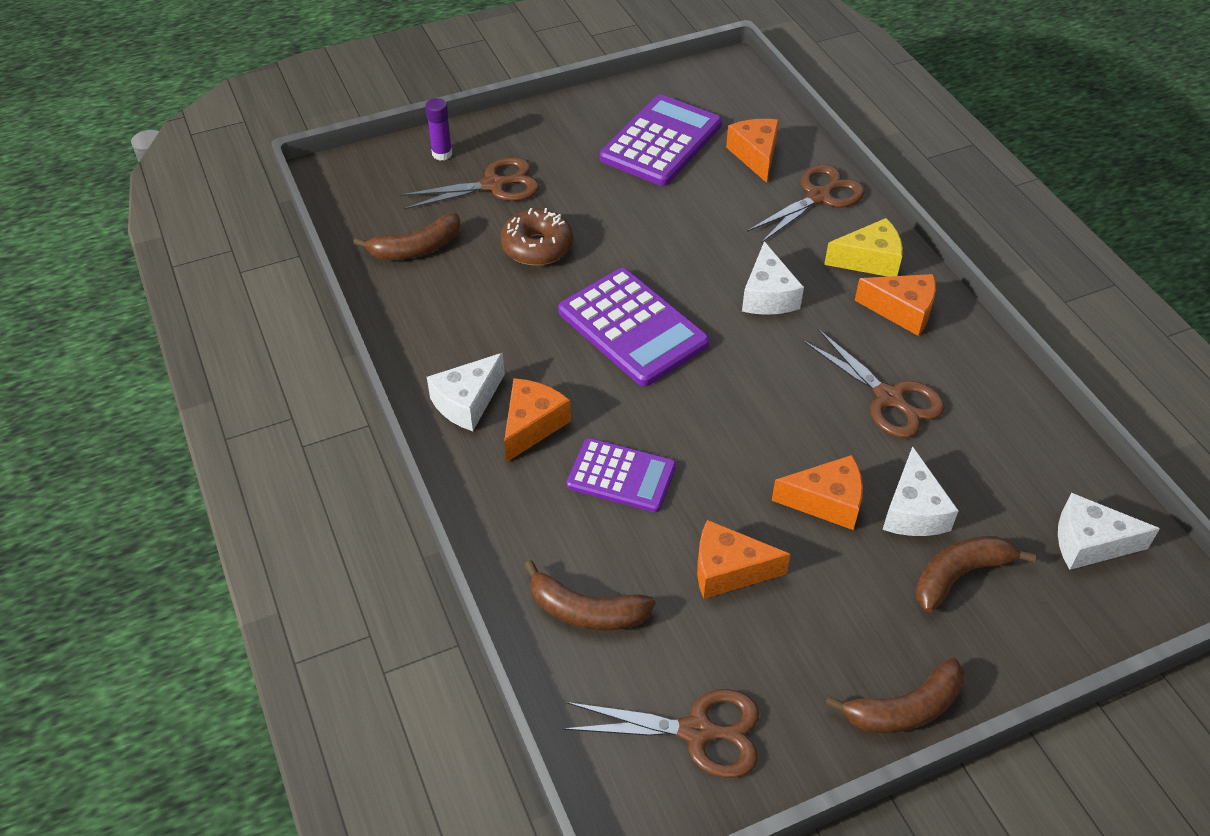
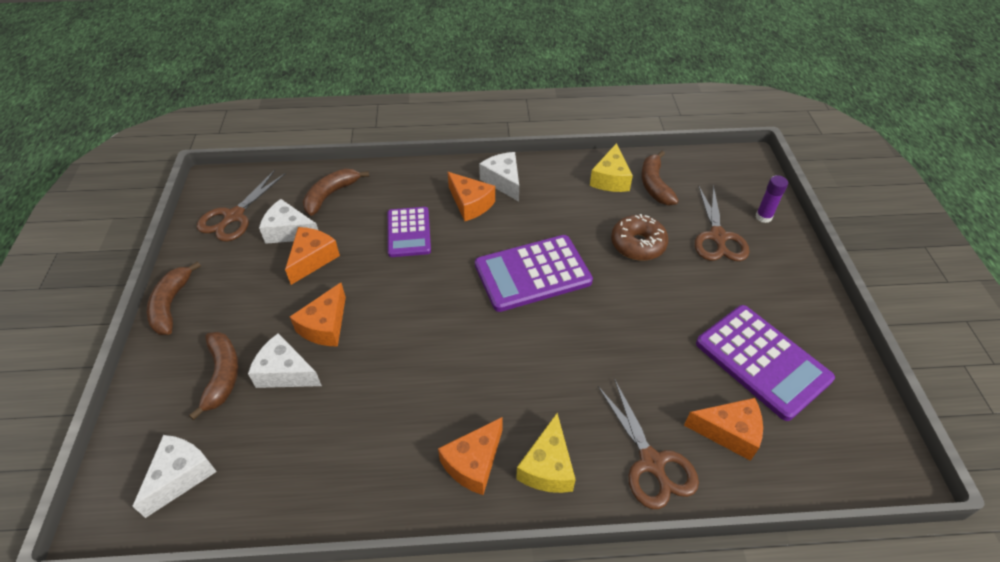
camera: 110 degrees right, 0 degrees up
(419, 291) = (610, 179): none -> yellow cheese
(621, 476) = (409, 232): purple calculator -> purple calculator turned 45 degrees counterclockwise
(768, 296) = (533, 368): white cheese -> white cheese (289, 231)
(889, 398) = (387, 405): brown scissors -> none

